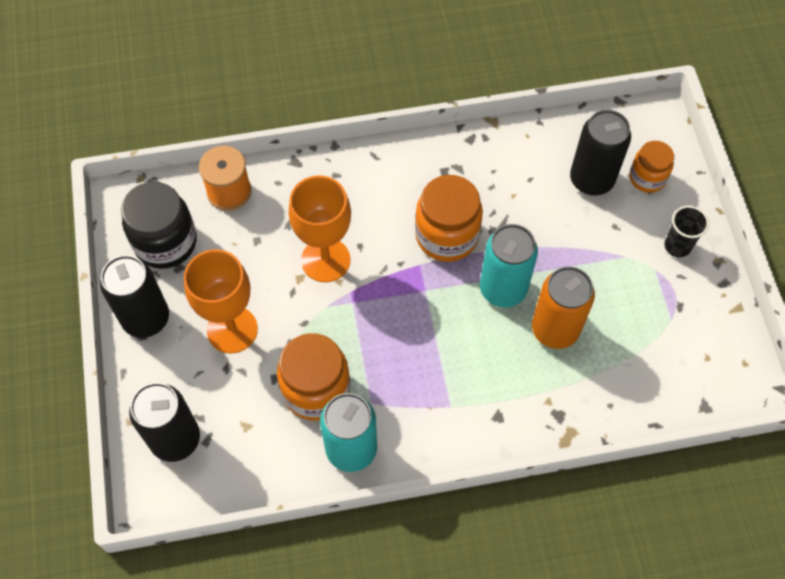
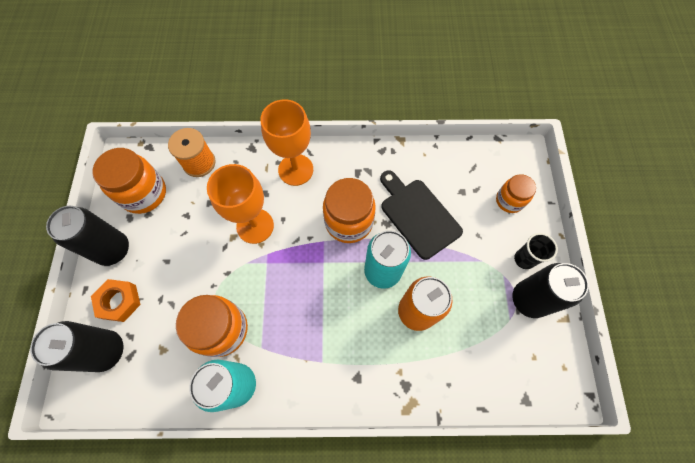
camera: 10 degrees right, 5 degrees up
(165, 242) = (144, 193): black jar -> orange jar
(173, 379) = (119, 301): none -> orange nut
(232, 329) = (173, 269): orange goblet -> orange goblet (295, 170)
(534, 214) = (418, 215): none -> black cutting board
(591, 180) = (466, 195): black can -> black can (528, 300)

